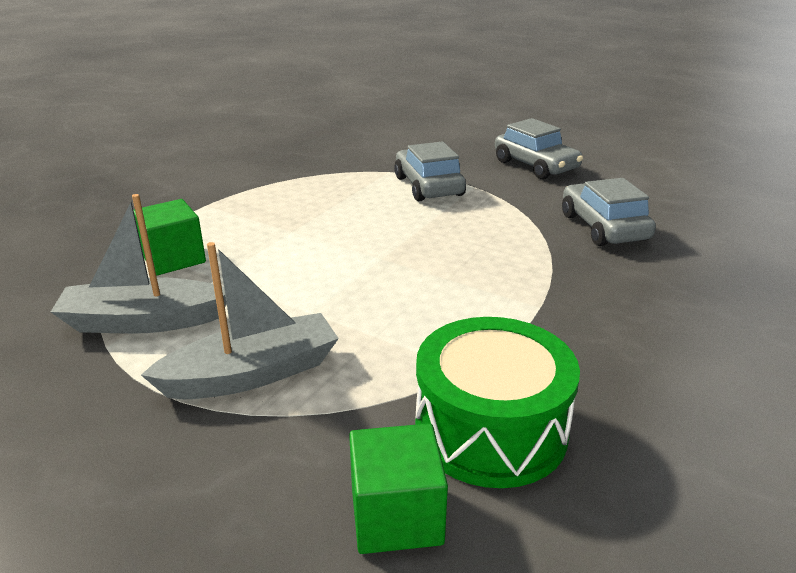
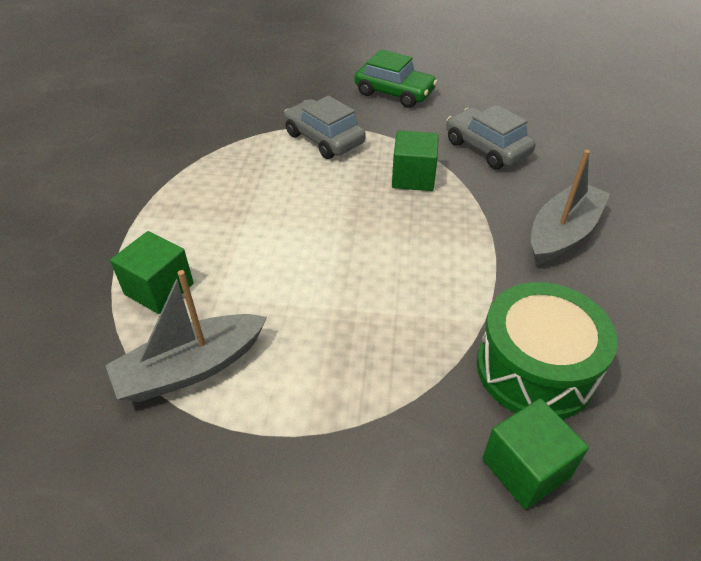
camera: 25 degrees left, 15 degrees up
(252, 374) = (329, 387): grey boat -> grey boat (562, 233)
(495, 233) = (413, 177): none -> green cube
(535, 165) = (394, 93): grey car -> green car

